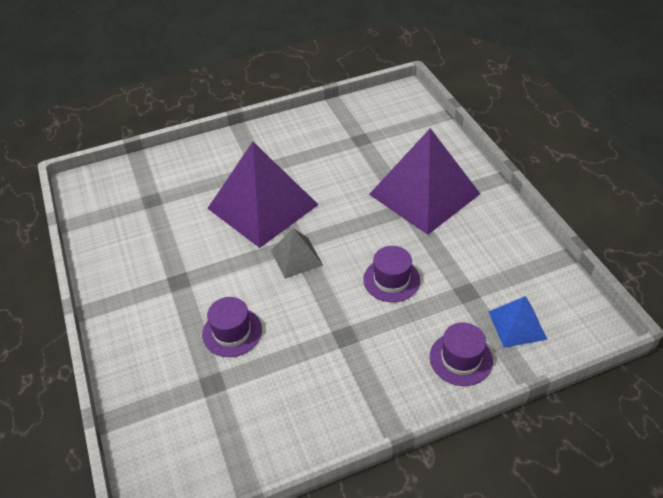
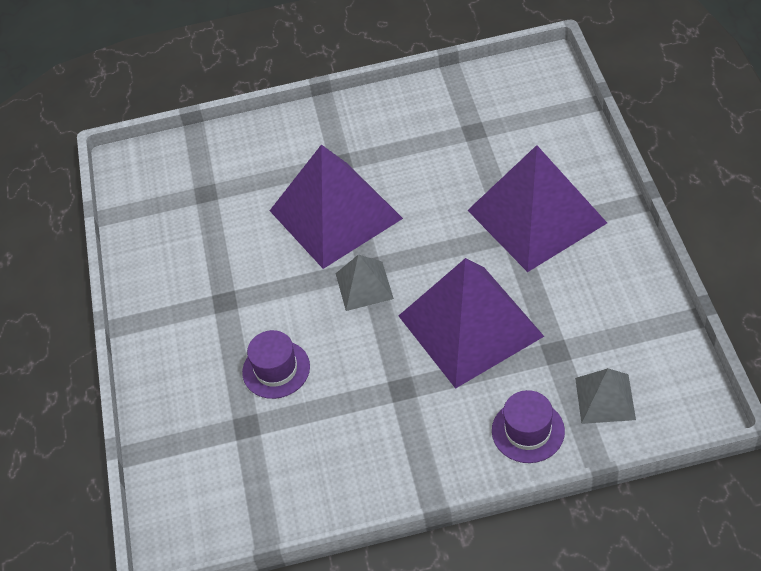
camera: 15 degrees right, 5 degrees up
(391, 280) = (470, 326): purple hat -> purple pyramid
(517, 325) = (605, 398): blue pyramid -> grey pyramid

